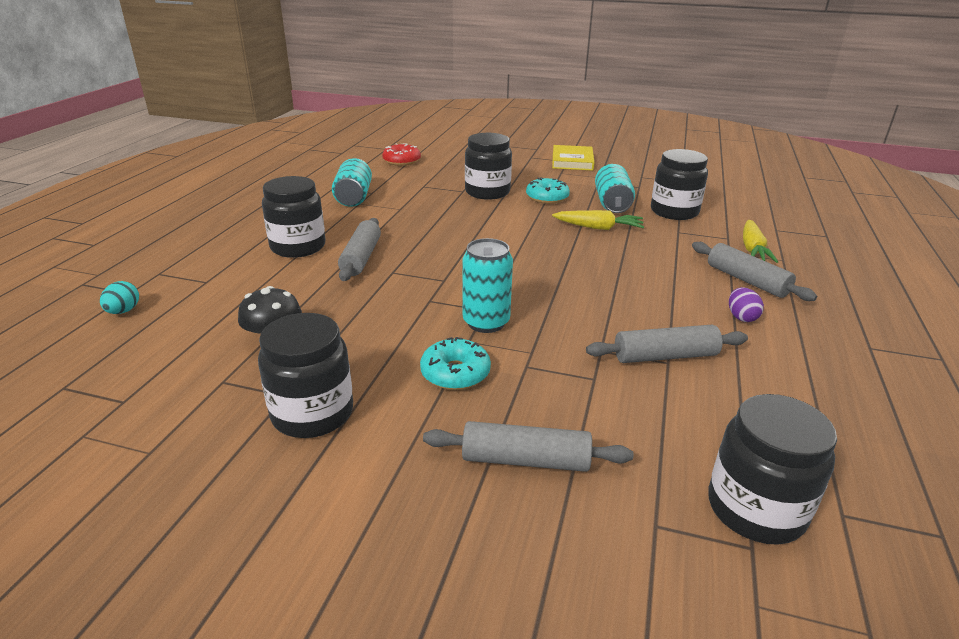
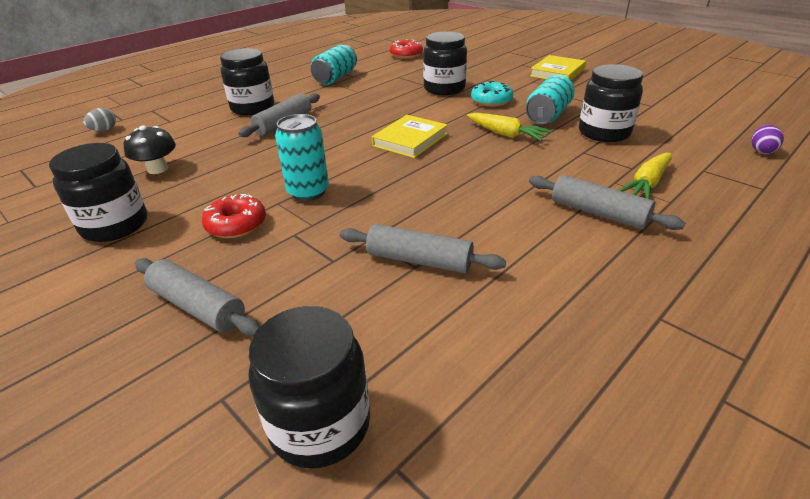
camera: 30 degrees right, 5 degrees up
(123, 311) = (104, 130): turquoise egg -> grey egg
(455, 373) = (236, 225): turquoise donut -> red donut
(519, 249) = (410, 140): none -> yellow book
(741, 317) = (544, 246): purple egg -> purple egg (761, 150)
(747, 280) = (598, 213): grey rolling pin -> grey rolling pin turned 45 degrees counterclockwise

